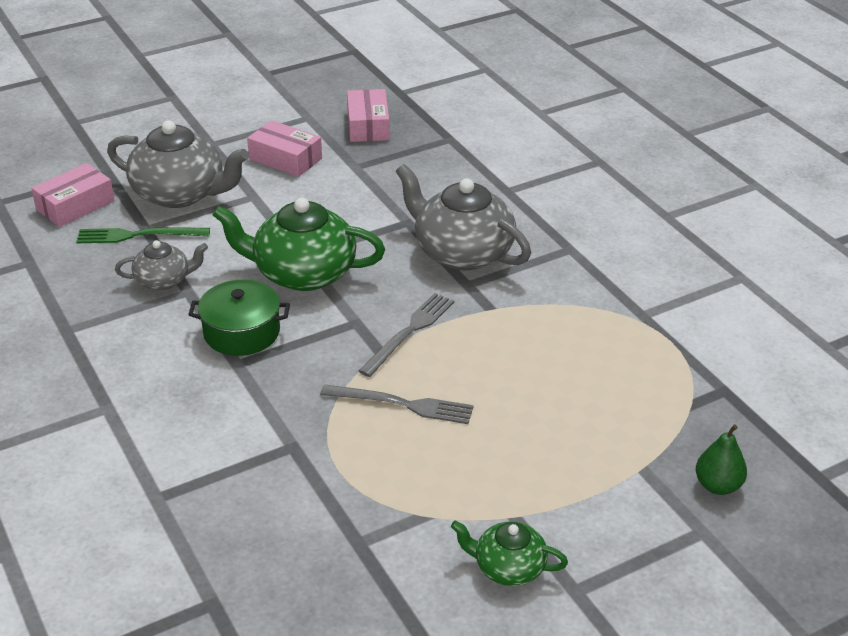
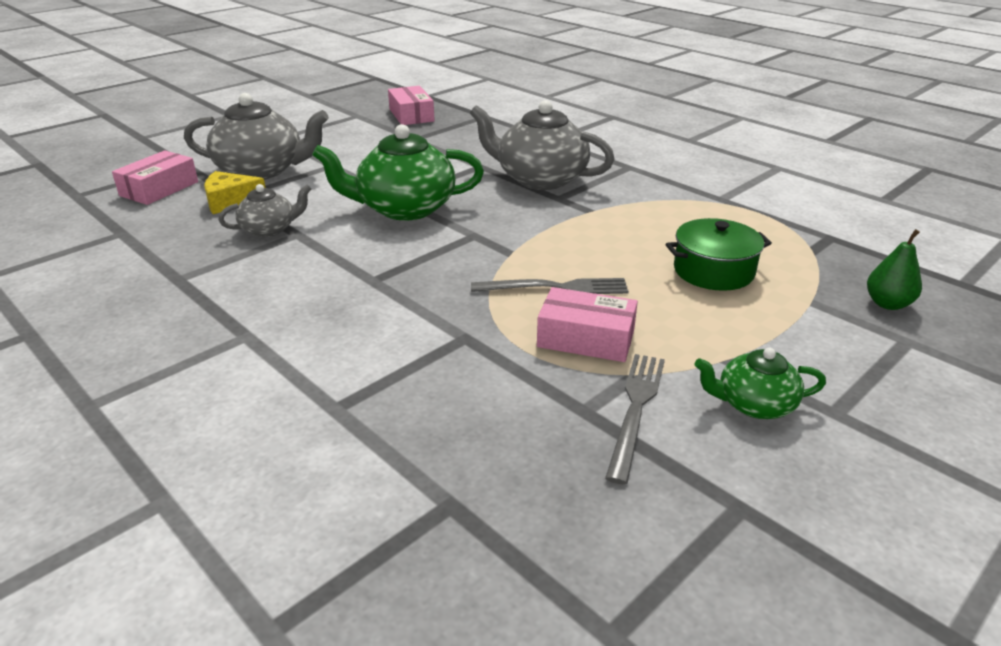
camera: 15 degrees left, 5 degrees down
(138, 235) = (230, 202): green fork -> yellow cheese
(242, 332) = (366, 256): green pot -> green pot (713, 271)
(285, 159) = (350, 140): pink box -> pink box (586, 338)
(409, 332) = (528, 235): grey fork -> grey fork (635, 409)

